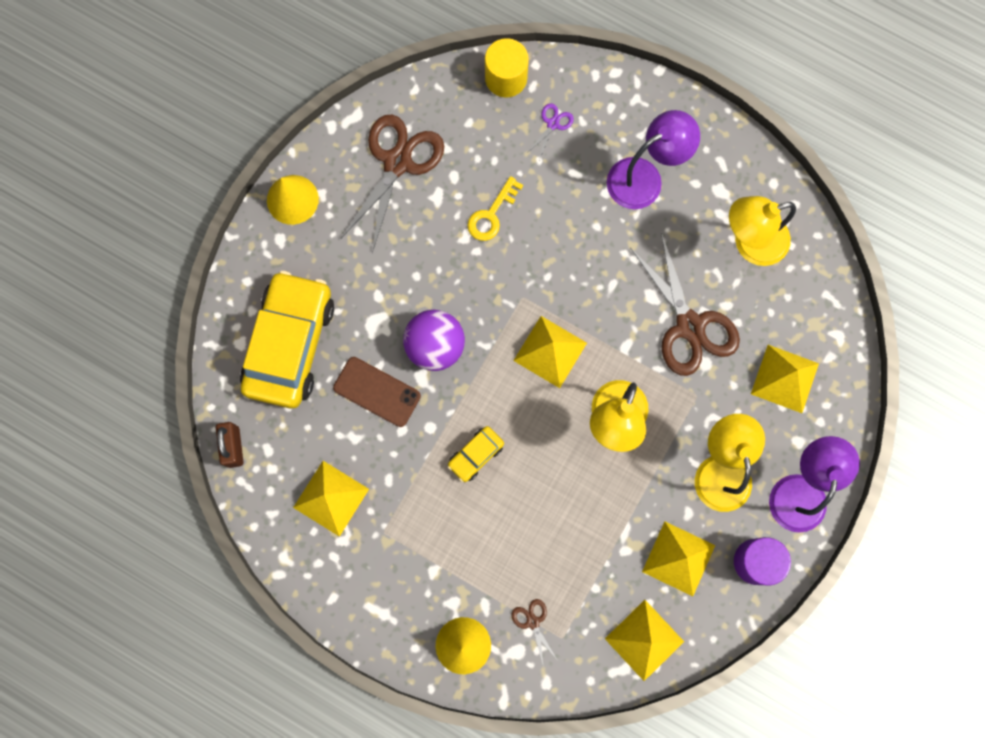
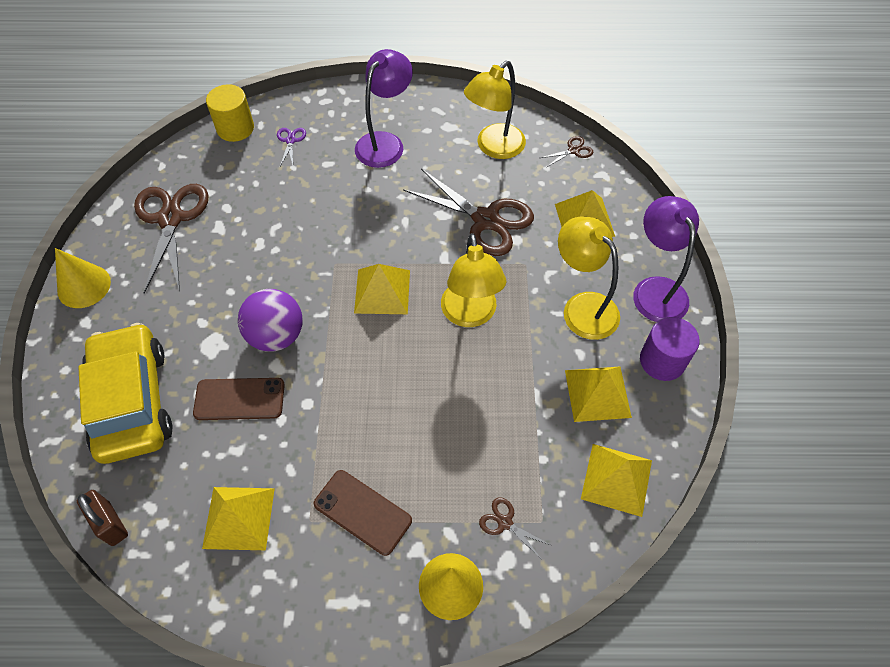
camera: 30 degrees left, 20 degrees down
(427, 548) = (362, 512): none -> brown phone
(475, 455) = (363, 404): yellow car -> none
(492, 214) = (274, 218): yellow key -> none
(829, 291) = (573, 150): none -> brown scissors

